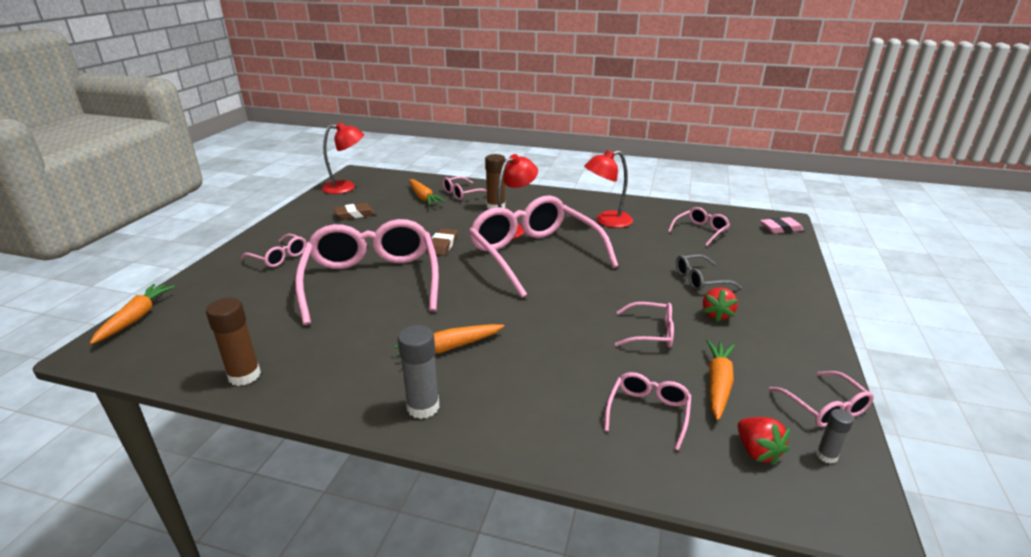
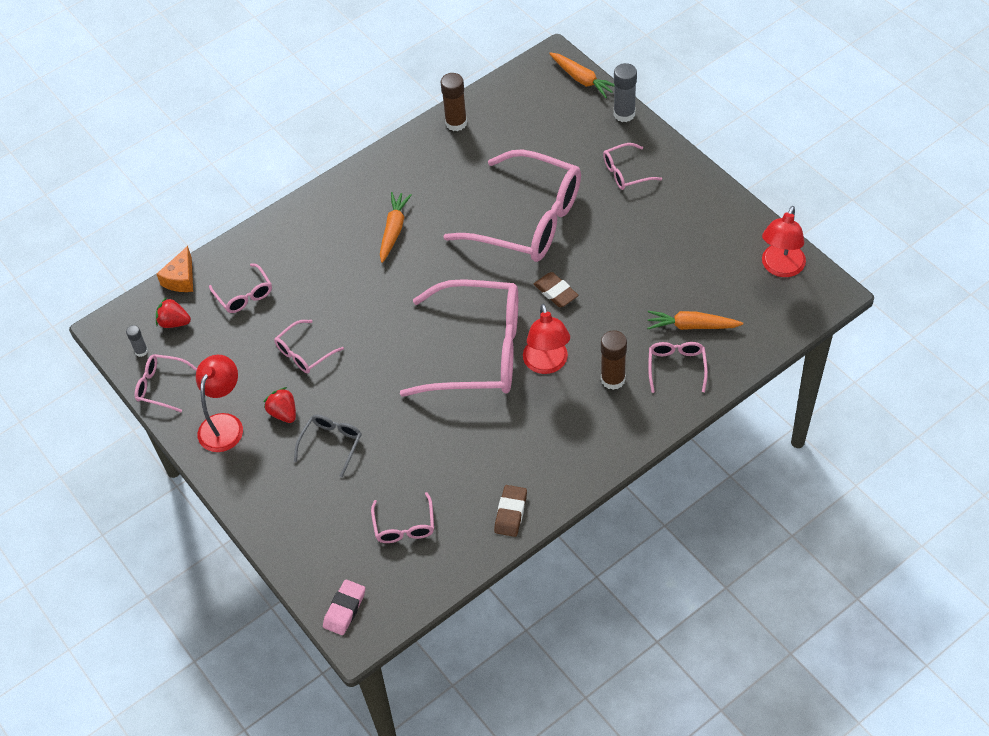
camera: 130 degrees right, 25 degrees up
(355, 214) = (687, 251): brown eraser -> brown eraser (511, 513)
(423, 407) = (348, 194): grey glue stick -> grey glue stick (624, 114)
(607, 221) = (496, 458): red lamp -> red lamp (224, 424)
(702, 490) = (181, 279): none -> orange cheese
(718, 384) = (228, 349): orange carrot -> none

